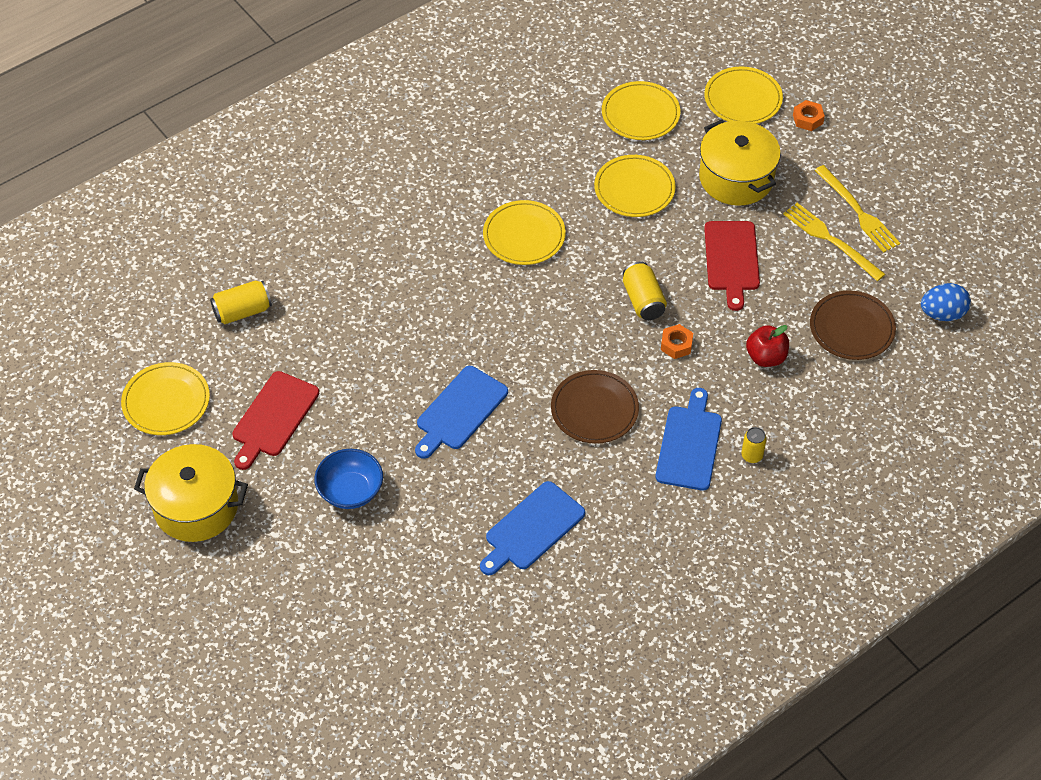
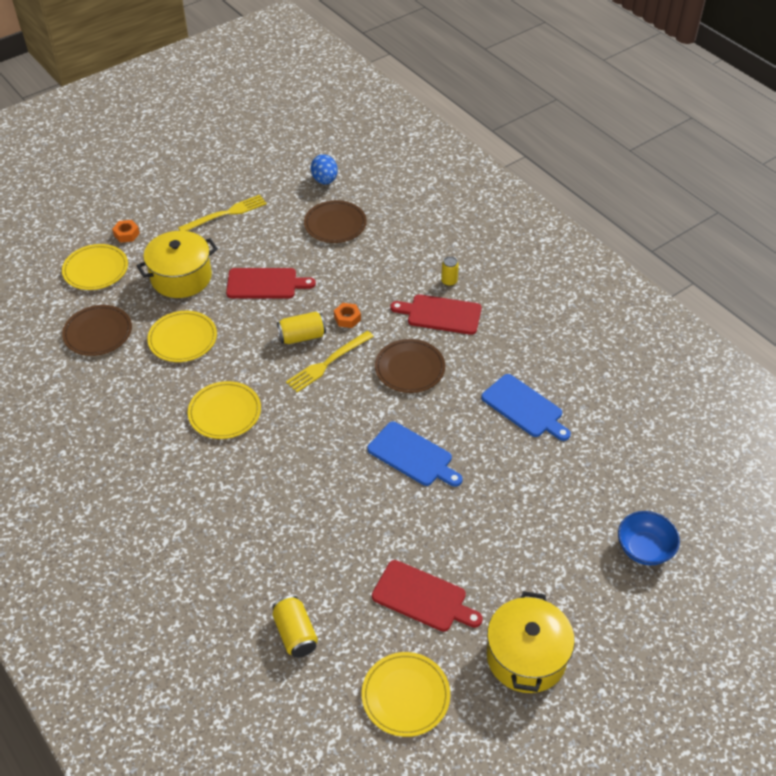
camera: 90 degrees left, 5 degrees down
(350, 491) = (499, 532): blue bowl -> blue bowl (644, 549)
(640, 114) = (98, 333): yellow plate -> brown plate
(689, 444) = (441, 314): blue cutting board -> red cutting board
(766, 357) = (360, 269): red apple -> none
(830, 240) = (251, 229): yellow fork -> yellow fork (328, 363)

